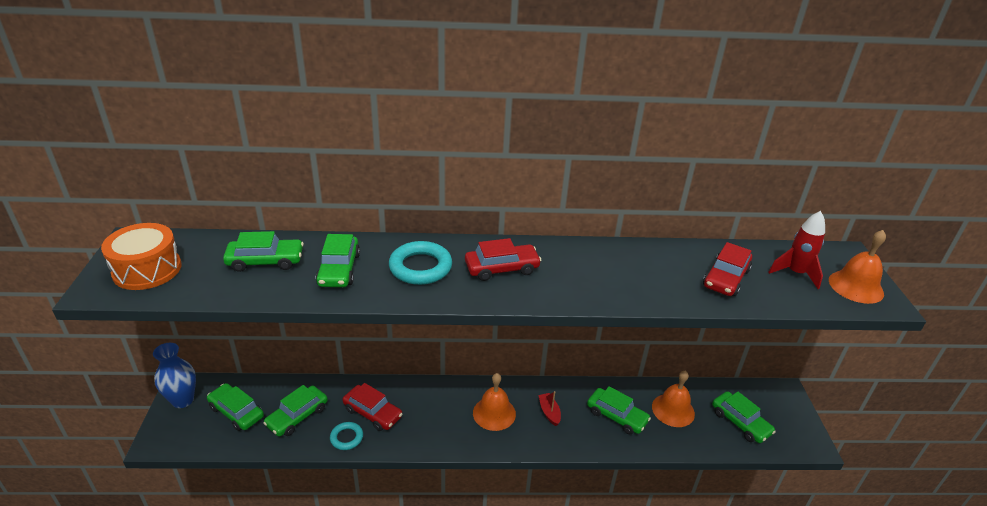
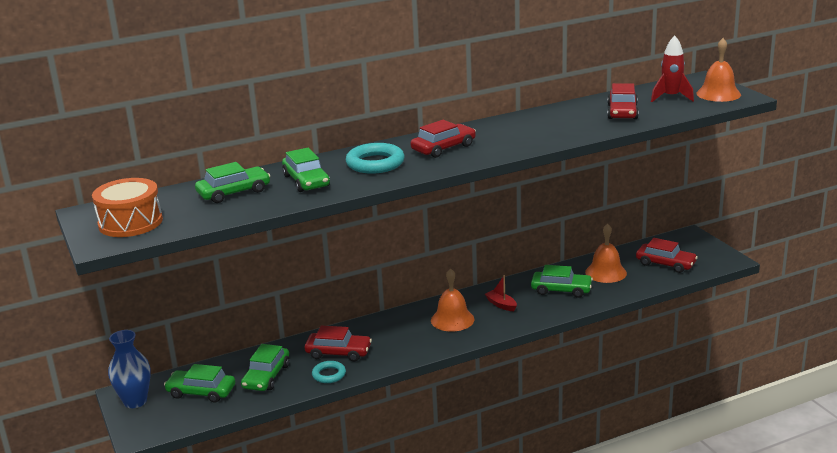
camera: 20 degrees left, 10 degrees down
(740, 422) = (665, 264): green car -> red car

